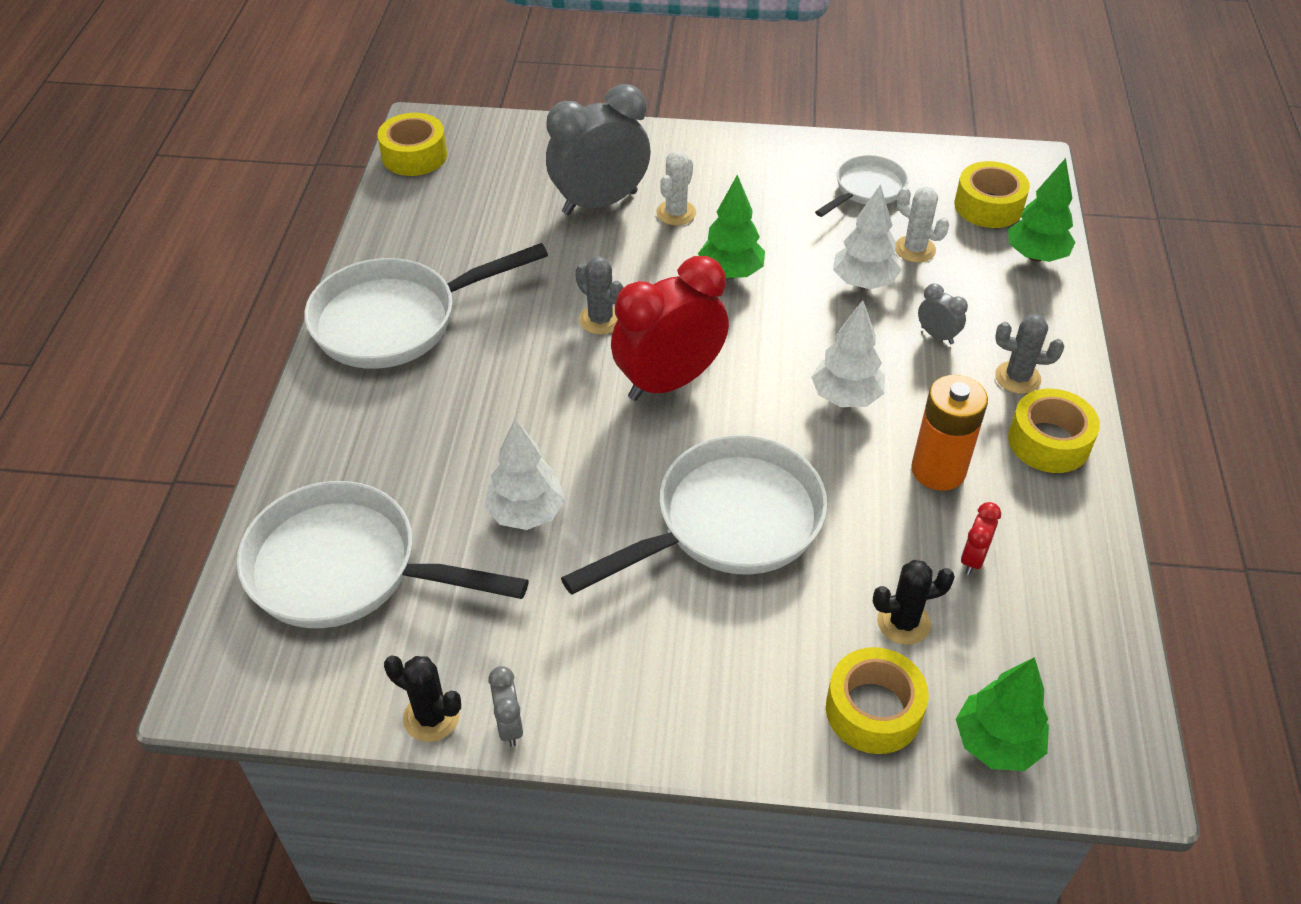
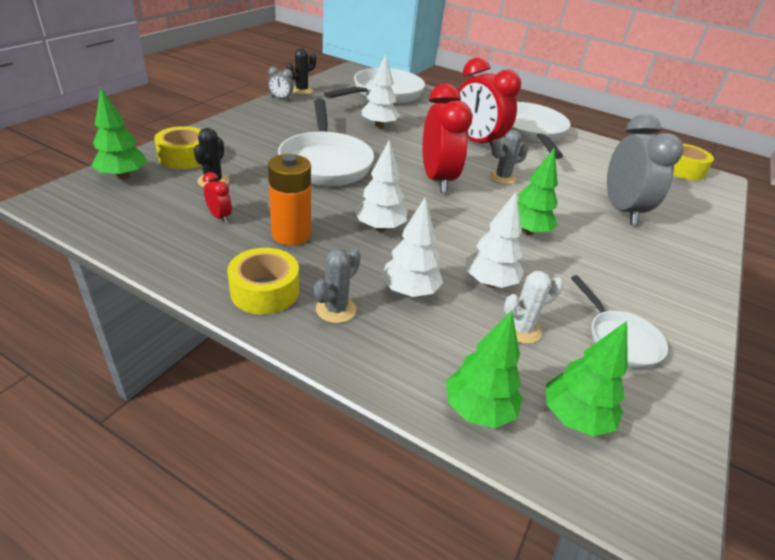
camera: 110 degrees right, 10 degrees down
(495, 372) = (477, 143): none -> red clock
(676, 213) = (604, 234): white cactus -> none
(937, 335) = (409, 291): grey clock -> white tree
(988, 206) = (575, 418): yellow tape -> green tree

